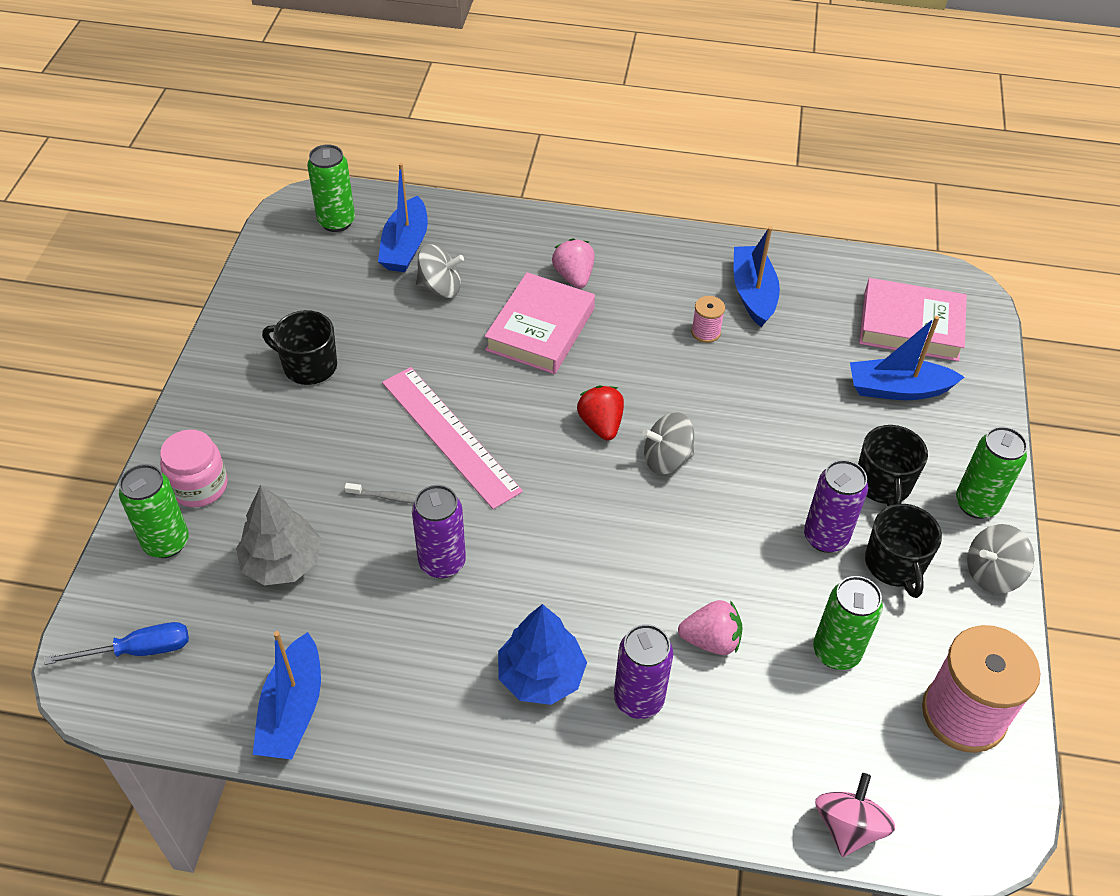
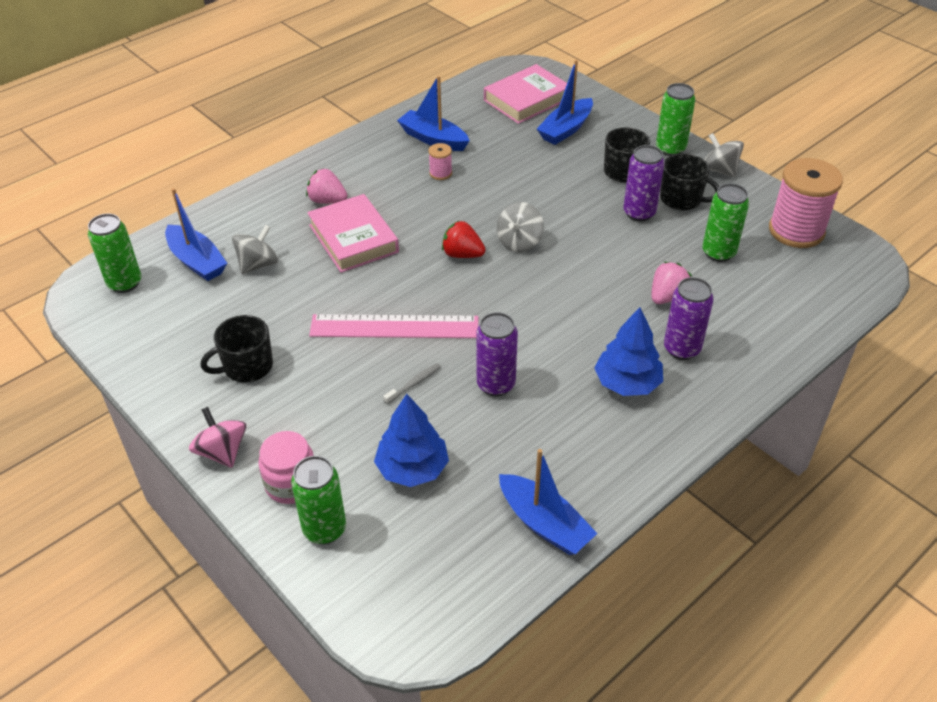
camera: 50 degrees left, 5 degrees down
(138, 650) = (410, 593): blue screwdriver -> none
(282, 562) = (412, 468): grey tree -> blue tree
(848, 827) = (831, 311): pink spinning top -> pink spinning top (222, 452)
(992, 573) = (719, 170): grey spinning top -> grey spinning top turned 120 degrees clockwise

